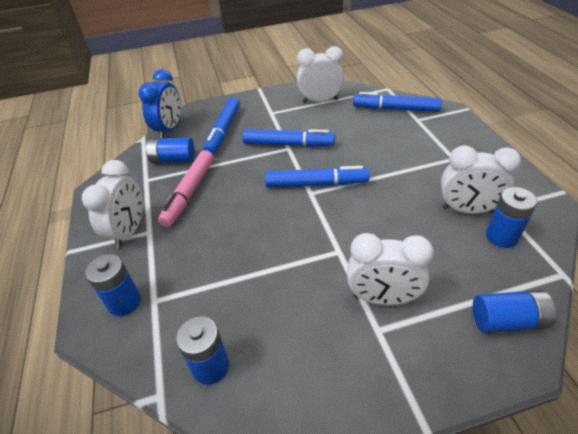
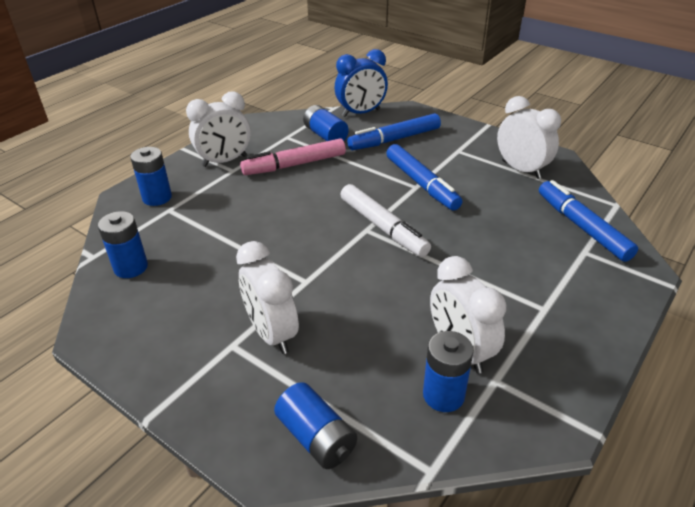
camera: 50 degrees right, 5 degrees down
(316, 184) = (383, 227): blue marker -> white marker

